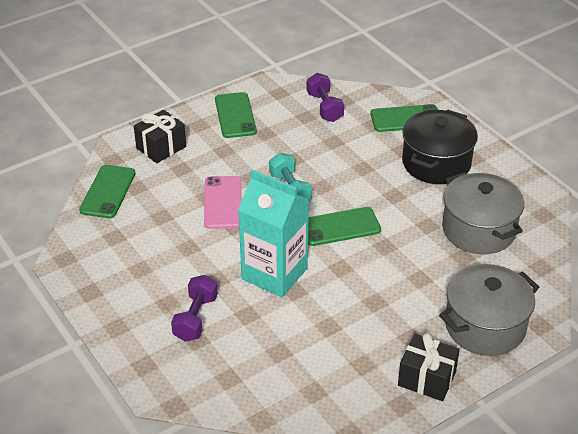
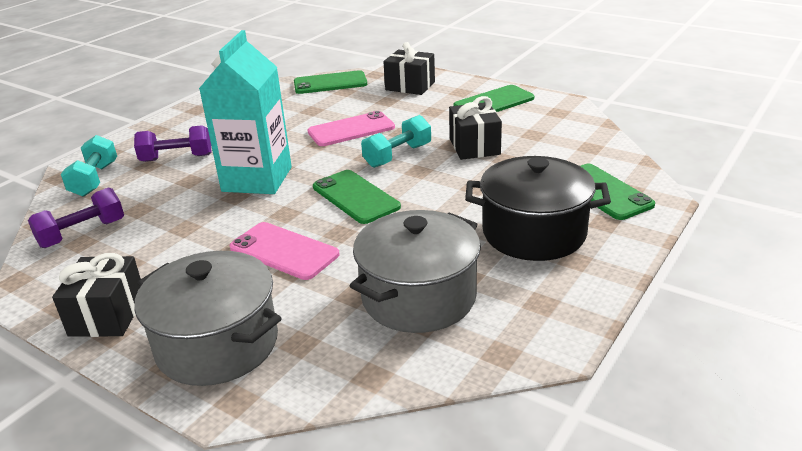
camera: 70 degrees right, 10 degrees down
(200, 378) = (95, 180): none -> turquoise dumbbell
(304, 149) = (474, 146): none -> black gift
(324, 107) = (563, 140): purple dumbbell -> purple dumbbell (82, 233)
(393, 278) = (284, 251): none -> pink phone

